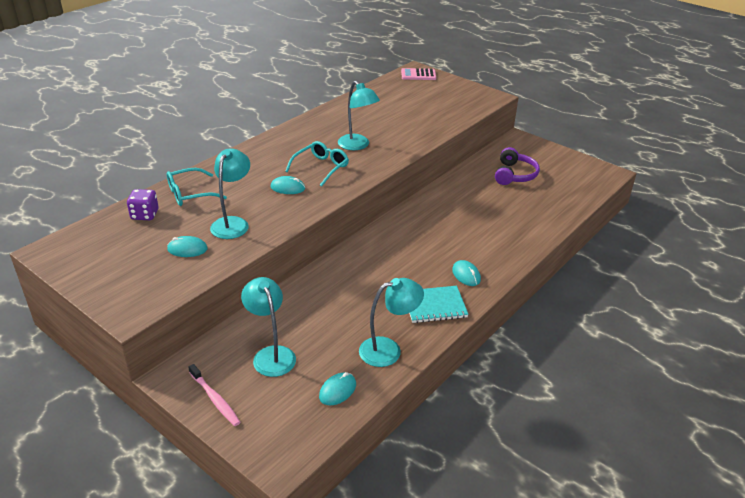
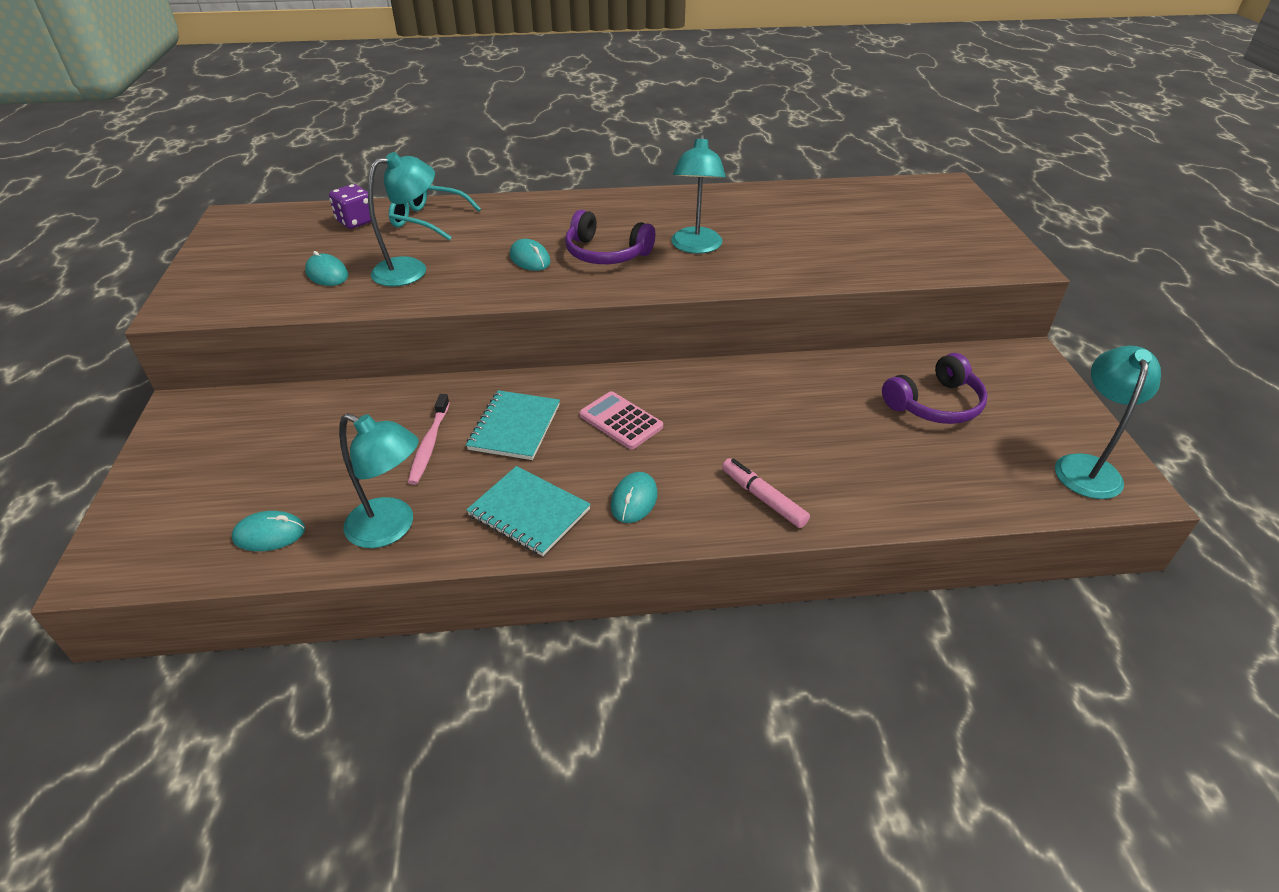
camera: 45 degrees right, 5 degrees up
(215, 399) = (171, 456): pink toothbrush -> pink toothbrush (429, 444)
(271, 354) = (284, 446): turquoise lamp -> turquoise lamp (1087, 467)
(321, 168) = (606, 253): turquoise glasses -> purple headphones
(370, 278) = (515, 427): none -> turquoise notebook
(418, 75) = (939, 192): pink calculator -> pink calculator (621, 421)
(509, 245) = (763, 498): none -> pink marker

